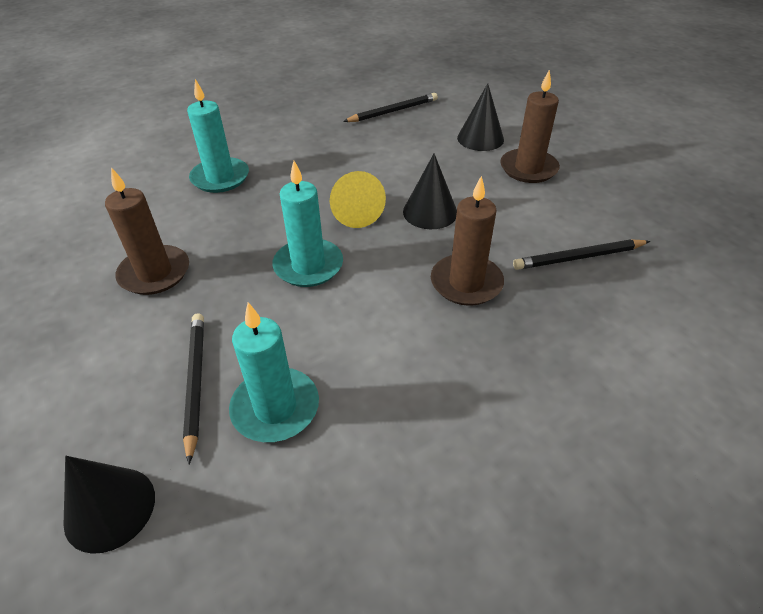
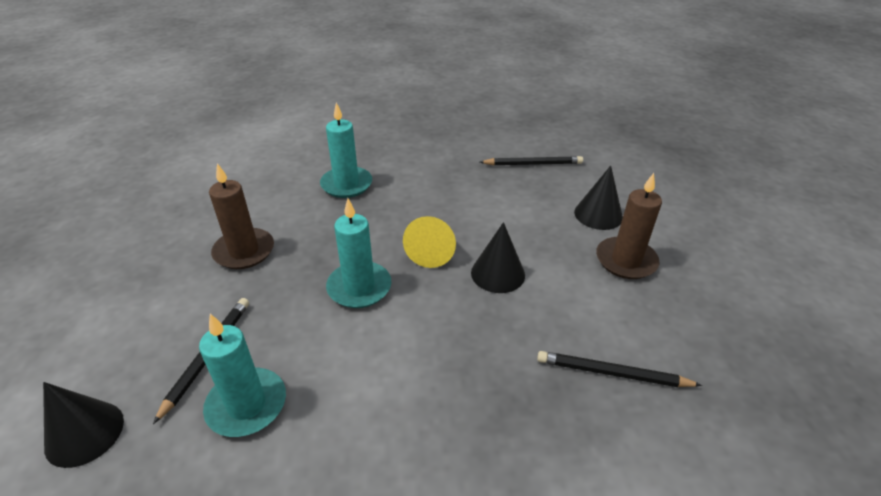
camera: 25 degrees right, 5 degrees down
(466, 283) = (482, 356): brown candle -> none

